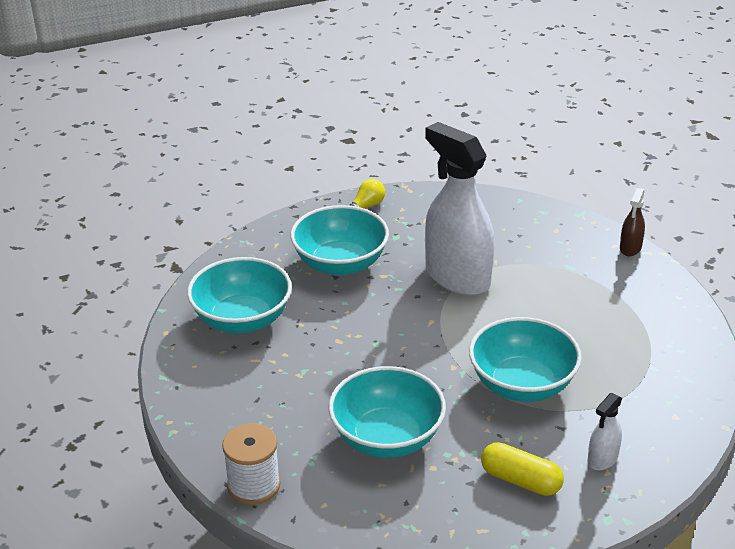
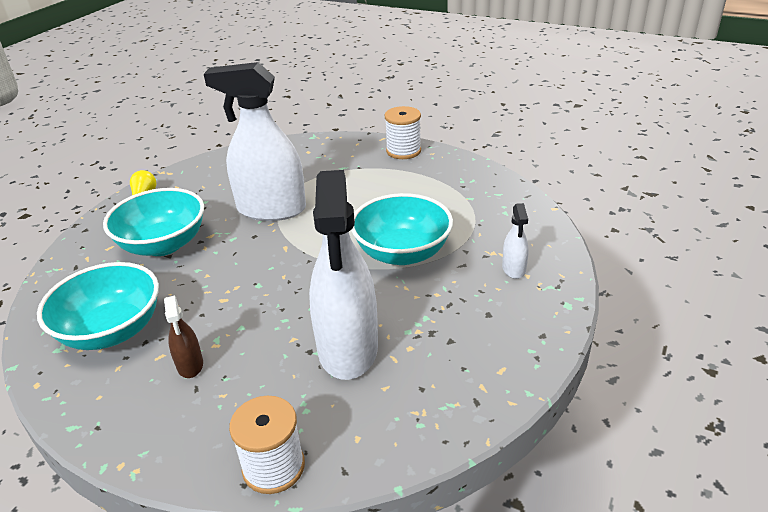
camera: 40 degrees left, 0 degrees up
(387, 438) = (348, 348): turquoise bowl -> white spray bottle
(520, 480) = (482, 316): yellow capsule -> none
(630, 248) = (369, 140): brown spray bottle -> brown spray bottle (190, 365)
(651, 279) = (403, 151): none -> white spool

